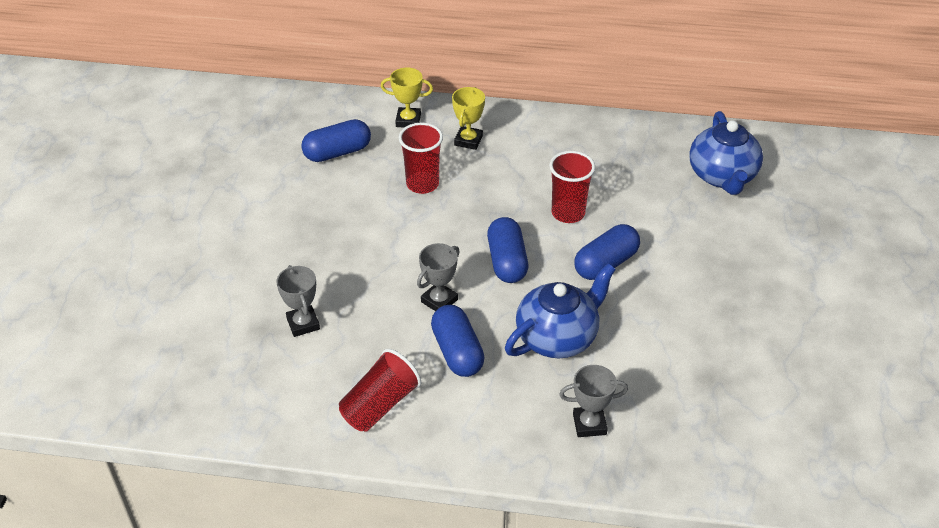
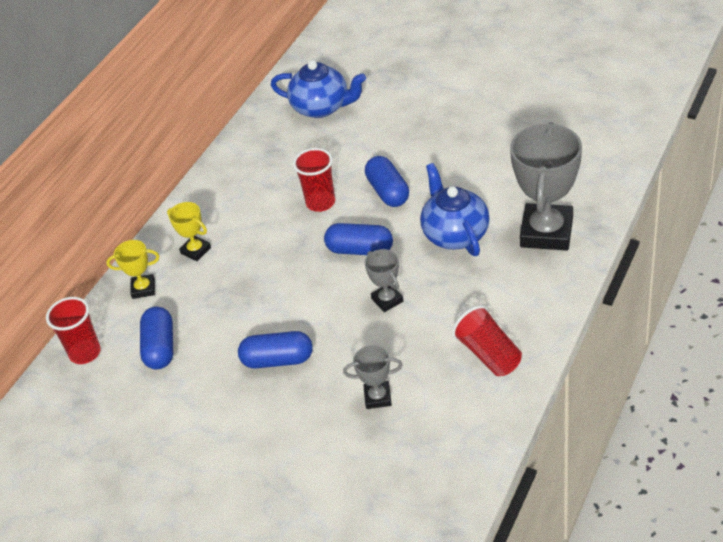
camera: 65 degrees left, 0 degrees up
(408, 120) = (143, 289): yellow trophy -> yellow trophy turned 60 degrees clockwise
(422, 184) = (237, 291): red cup -> red cup (85, 353)
(457, 352) = (449, 297): blue capsule -> blue capsule (278, 360)
(589, 424) = (546, 232): grey trophy -> grey trophy, size x2.07

